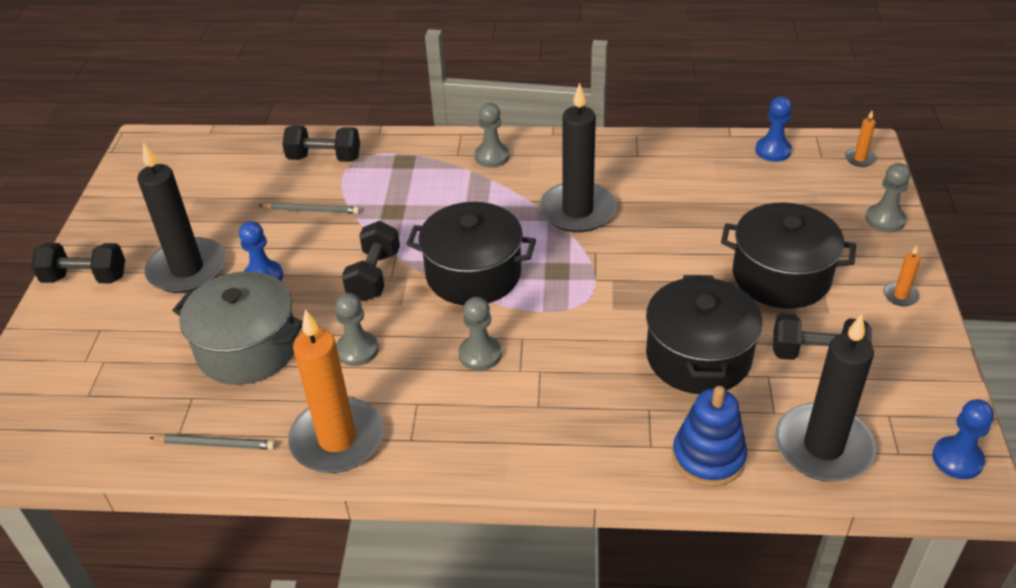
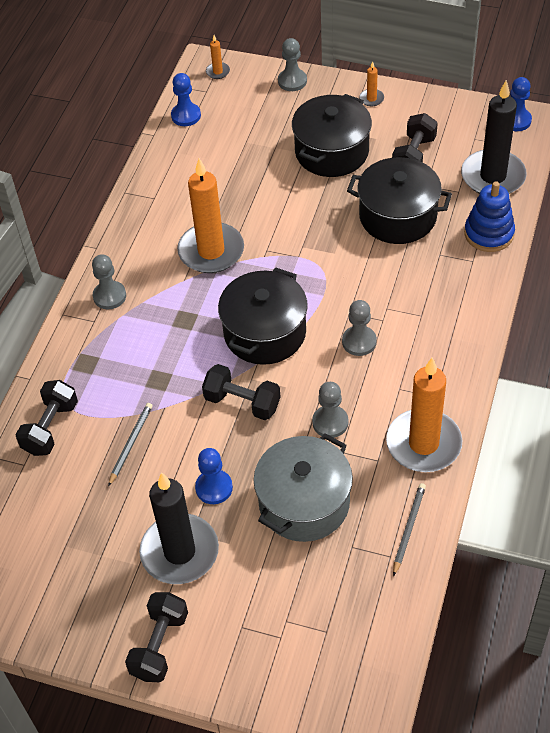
camera: 75 degrees left, 10 degrees up
(577, 211) = (211, 251): black candle -> orange candle

